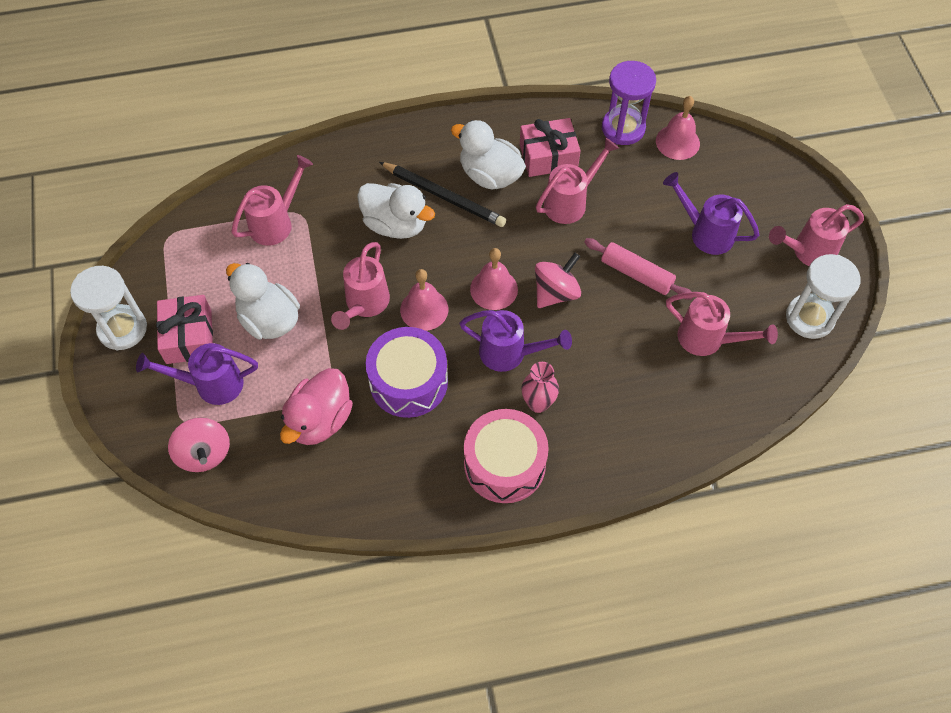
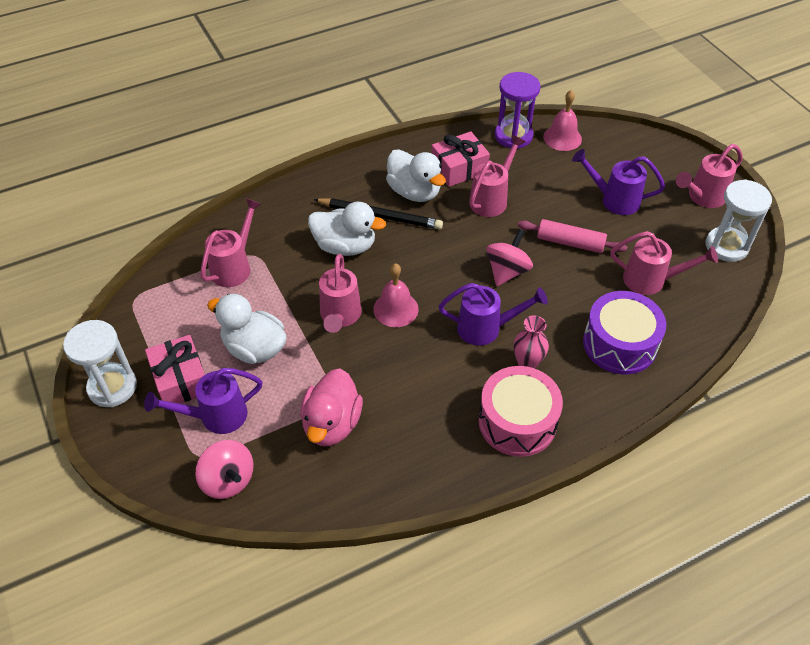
camera: 15 degrees left, 10 degrees down
(408, 381) = (403, 372): purple drum -> purple drum (619, 344)
(490, 175) = (414, 192): white duck -> white duck turned 150 degrees counterclockwise
(494, 289) = (452, 280): pink bell -> none

